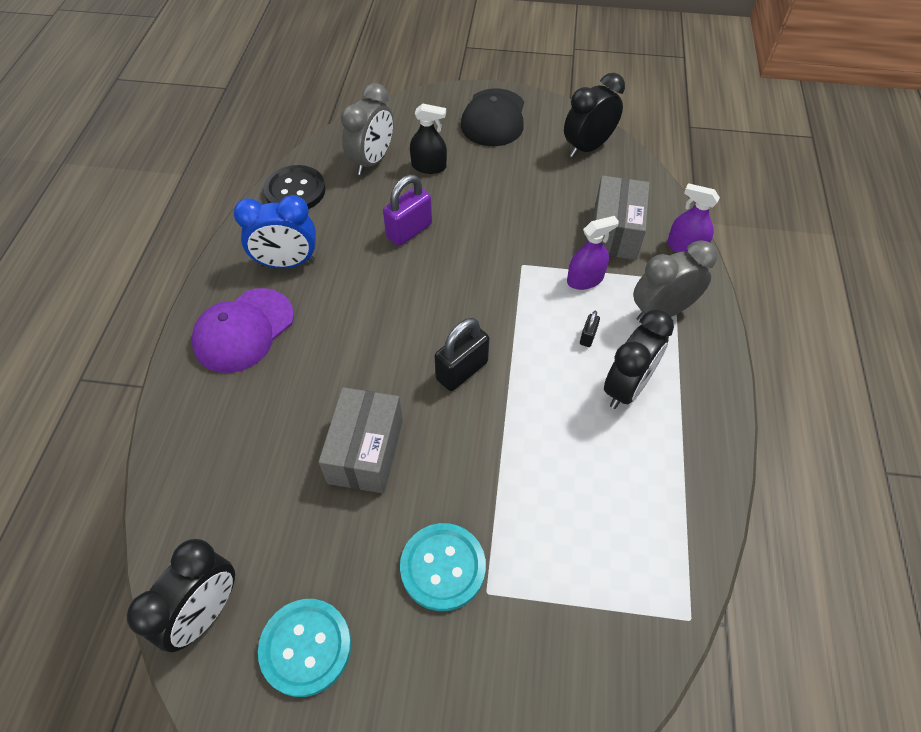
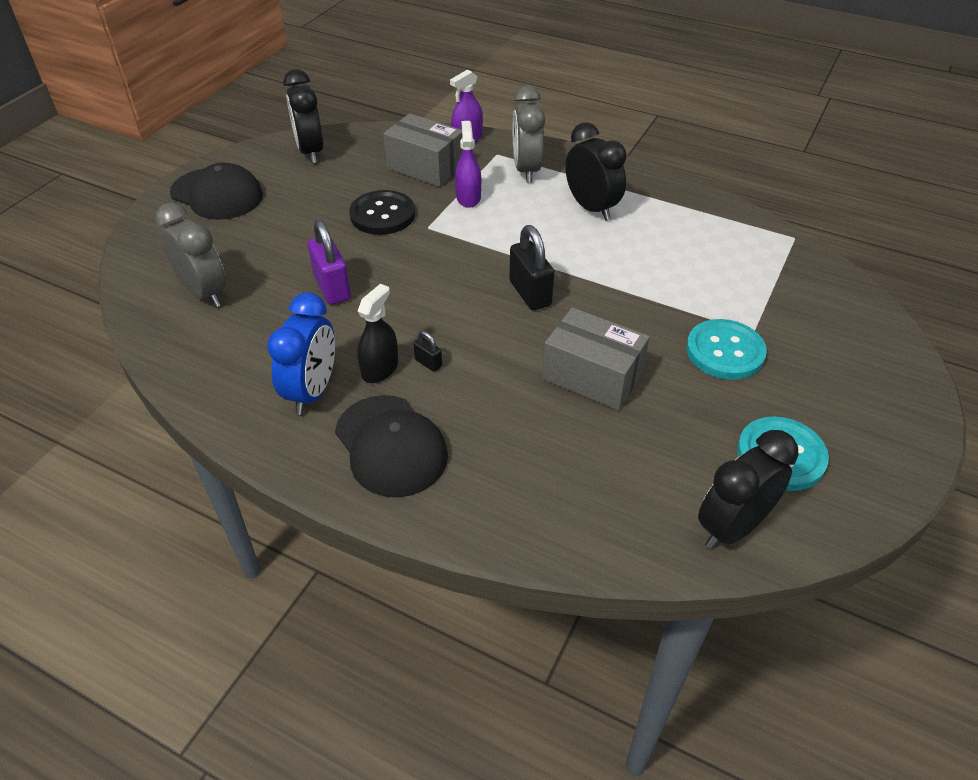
camera: 70 degrees left, 10 degrees down
(205, 612) = (732, 527): black clock -> black clock turned 90 degrees counterclockwise
(244, 330) = (391, 446): purple cap -> black cap
(295, 191) = (199, 365): black button -> black button (382, 215)
(429, 166) = (249, 254): black spray bottle -> black spray bottle (380, 369)
(588, 337) = (531, 213): black padlock -> black padlock (428, 363)

